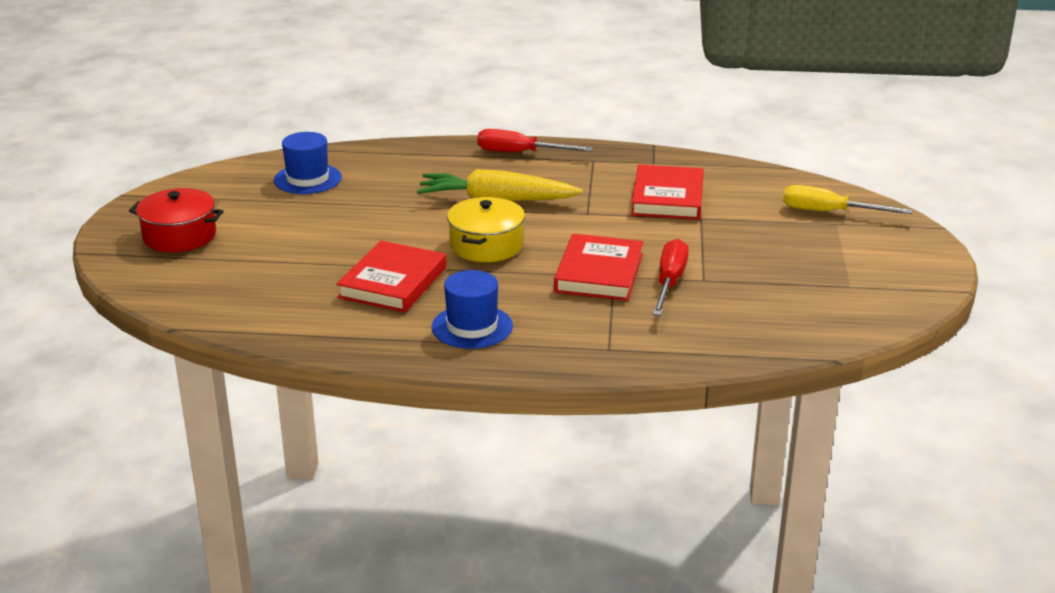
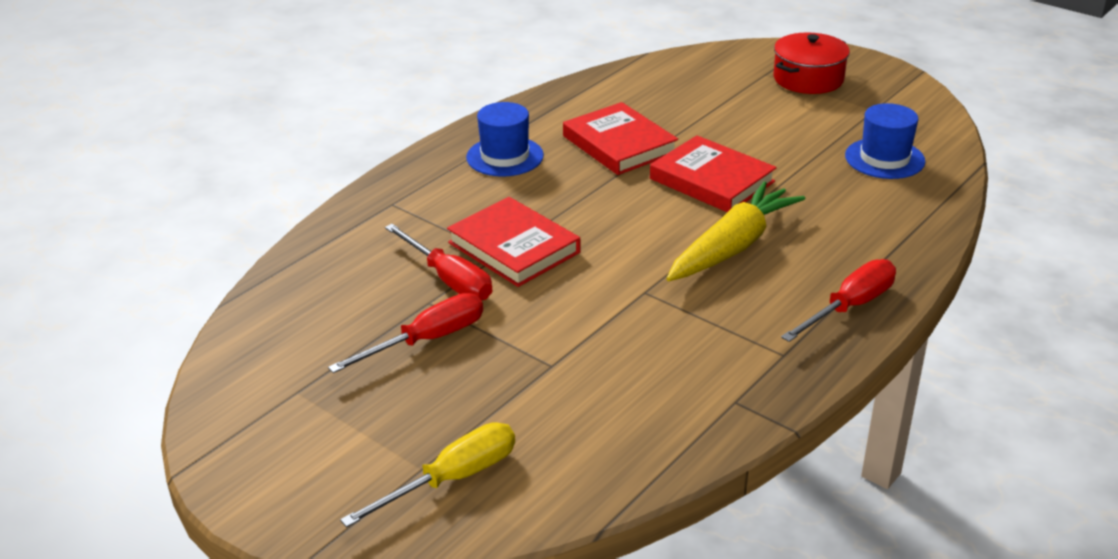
camera: 125 degrees right, 5 degrees up
(486, 245) = (637, 208): yellow pot -> none
(667, 198) = (624, 364): red book -> red book (712, 180)
(740, 264) = (427, 340): none -> red screwdriver

